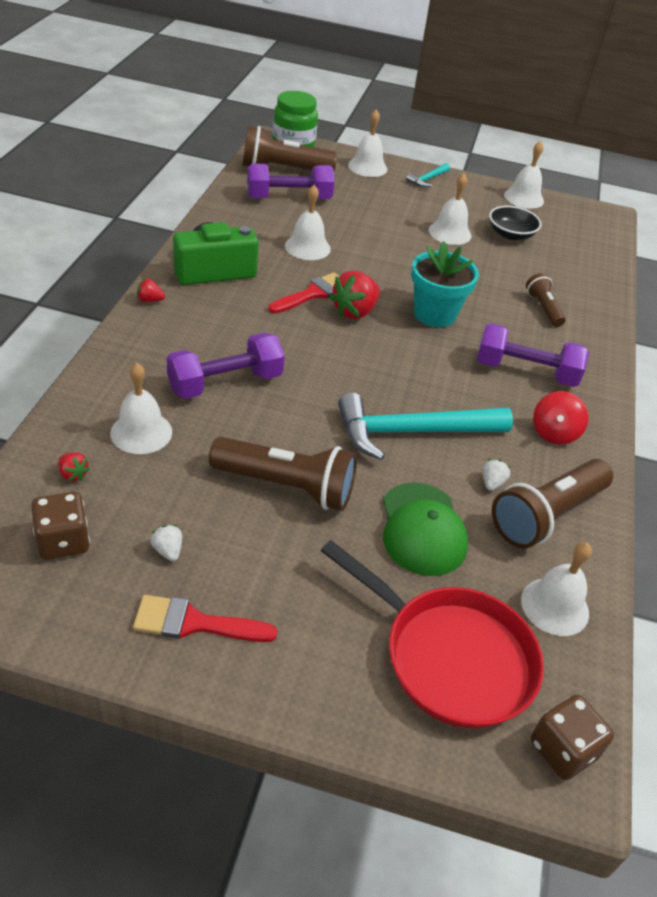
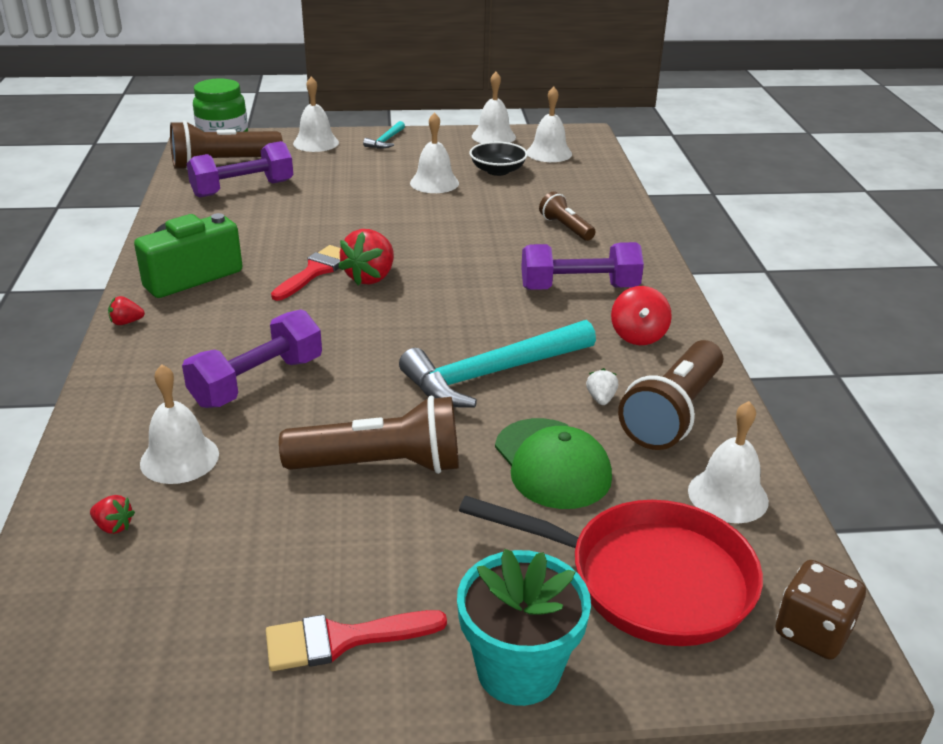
camera: 15 degrees left, 10 degrees down
(63, 541) = (134, 602): brown dice -> none
(168, 550) = (272, 572): white strawberry -> none
(307, 247) = (287, 229): white bell -> white bell (549, 153)
(434, 314) = (457, 259): turquoise flower pot -> turquoise flower pot (518, 670)

